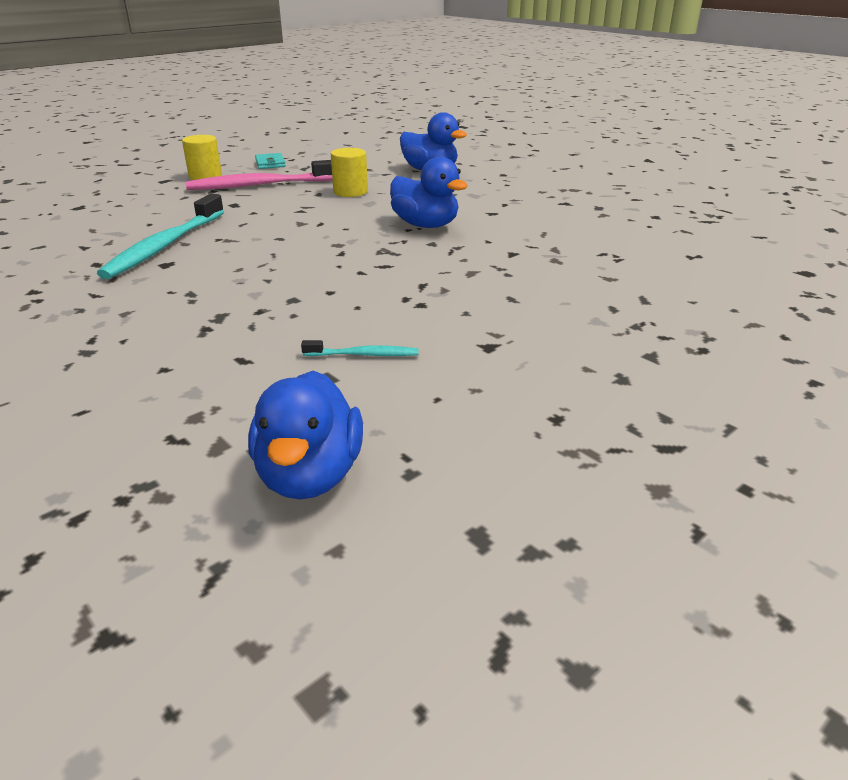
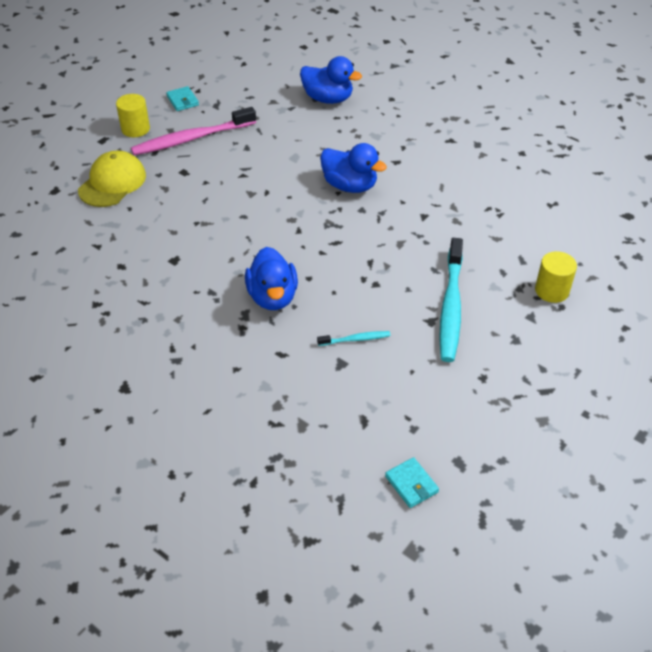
camera: 10 degrees left, 15 degrees up
(147, 206) = (112, 183): none -> yellow cap
(165, 246) = (160, 237): turquoise toothbrush -> turquoise toothbrush (451, 306)
(310, 475) = (361, 438): blue duck -> blue duck (272, 297)
(350, 192) = (272, 141): yellow cylinder -> yellow cylinder (552, 290)
(370, 561) = (411, 484): none -> turquoise wallet

